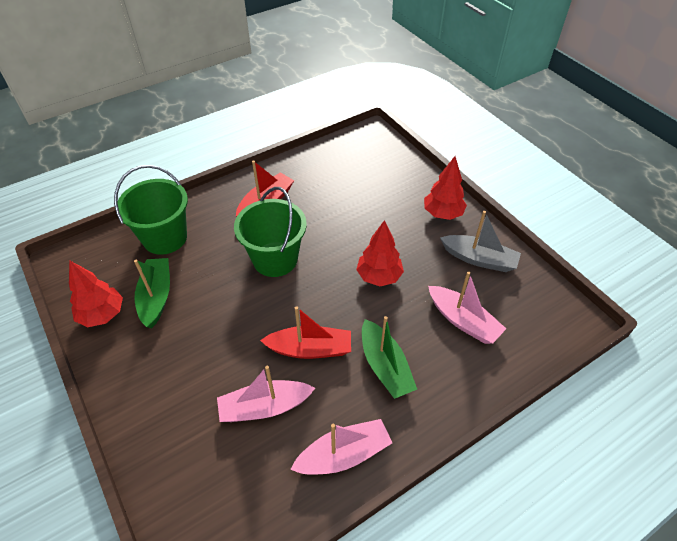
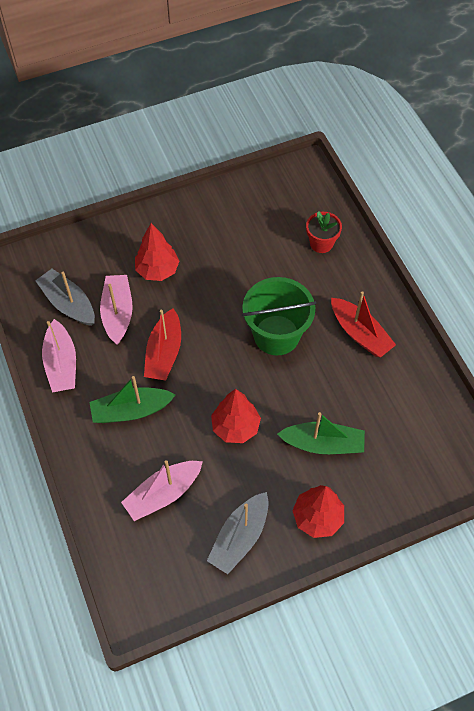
camera: 100 degrees right, 10 degrees up
(102, 315) = (236, 201): red tree -> red tree (157, 270)
(156, 297) = (248, 238): green boat -> green boat (323, 444)
(165, 238) = (321, 243): green bucket -> red flower pot
(256, 470) = (68, 303): none -> grey boat

